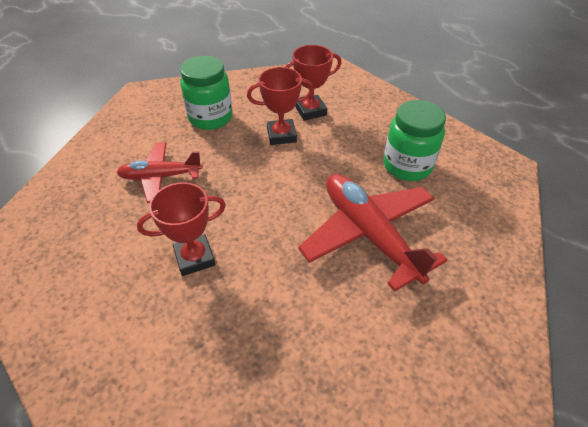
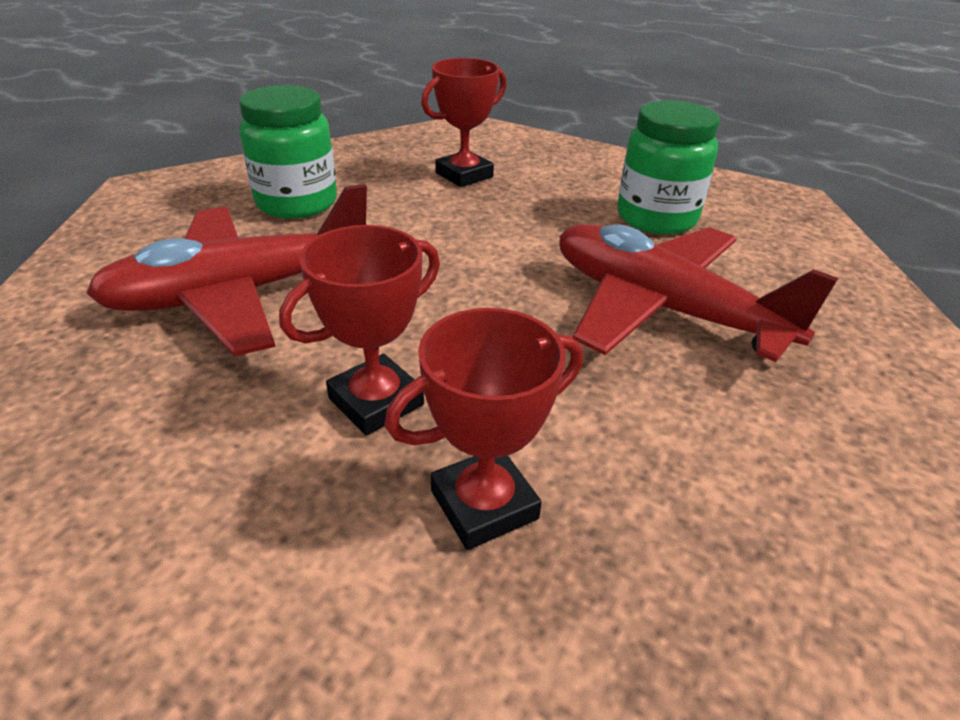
camera: 20 degrees left, 10 degrees down
(161, 177) = (242, 294): red plane -> red plane, size x1.62
(281, 135) = (435, 209): red trophy -> red trophy (484, 505)

